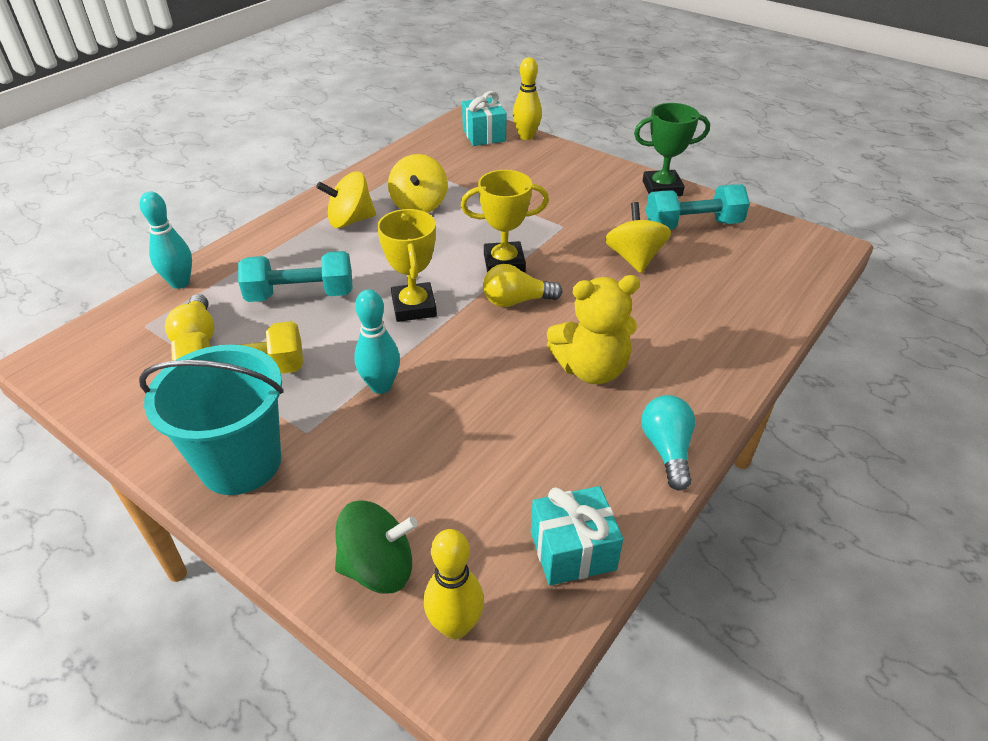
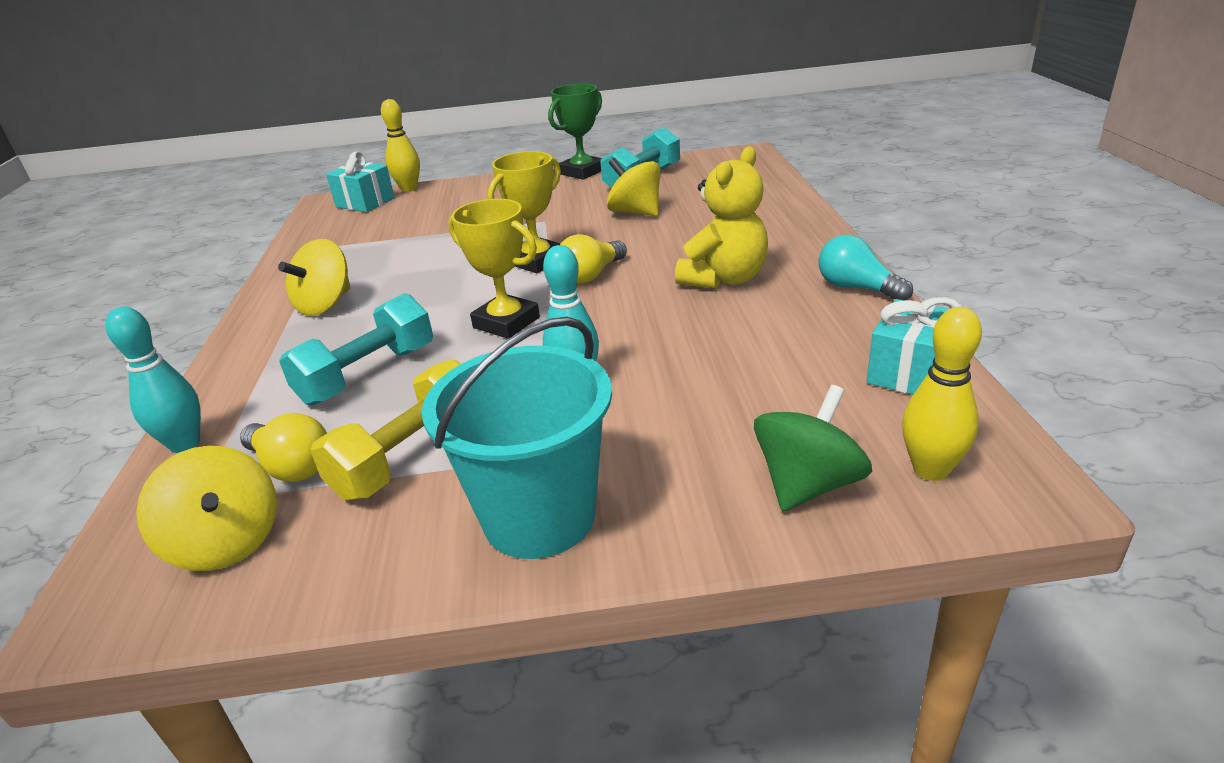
camera: 40 degrees left, 10 degrees down
(419, 205) = (383, 265): yellow spinning top -> yellow spinning top (227, 542)

